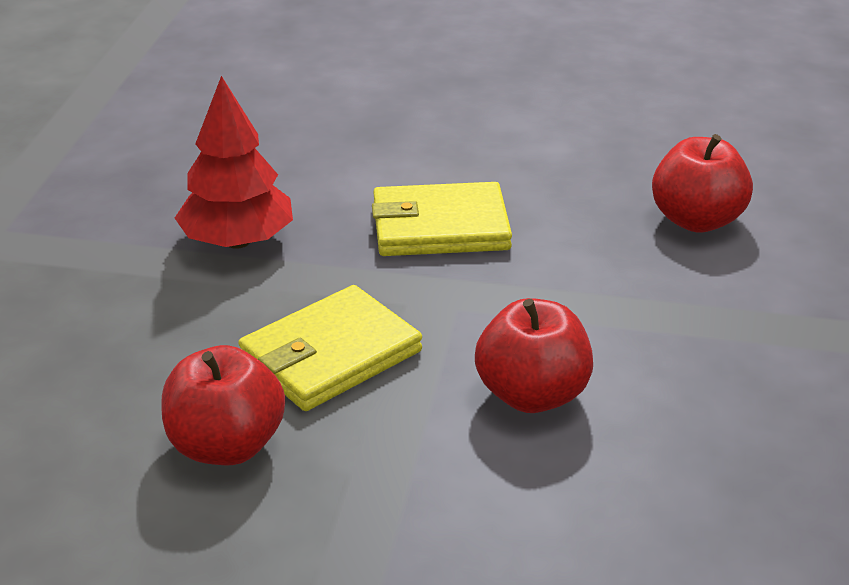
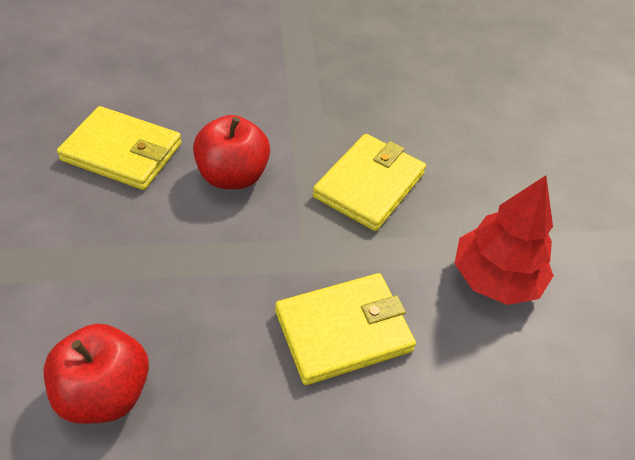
camera: 160 degrees right, 15 degrees up
(226, 446) = (394, 119): red apple -> none
(708, 455) = (122, 152): none -> yellow wallet

